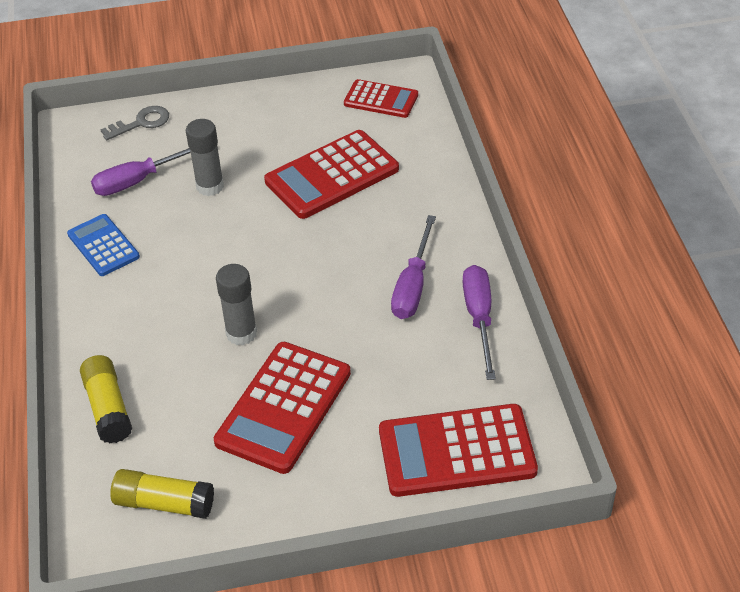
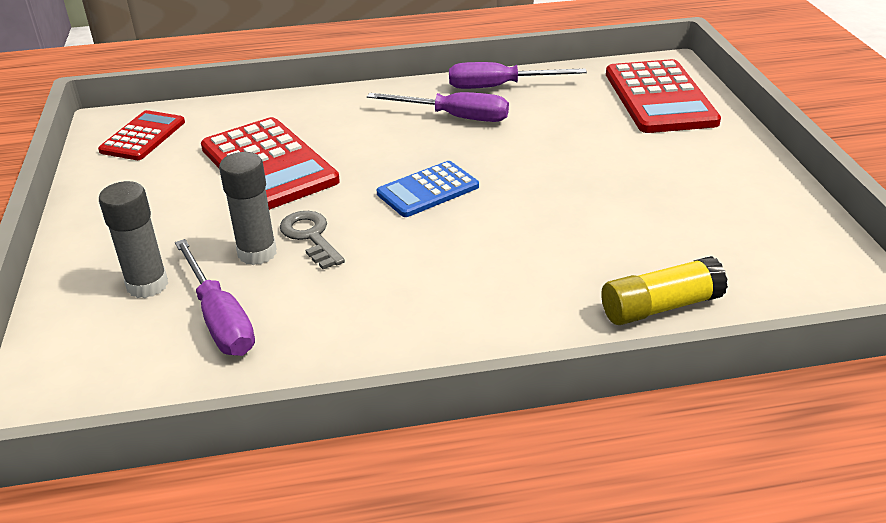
camera: 90 degrees left, 10 degrees down
(103, 246) = (357, 343): blue calculator -> blue calculator (428, 190)
(141, 123) = (79, 330): grey key -> grey key (310, 237)
(164, 503) = (784, 252): yellow glue stick -> none
(241, 333) = (526, 215): grey glue stick -> grey glue stick (147, 285)
(284, 407) = (630, 183): red calculator -> none

